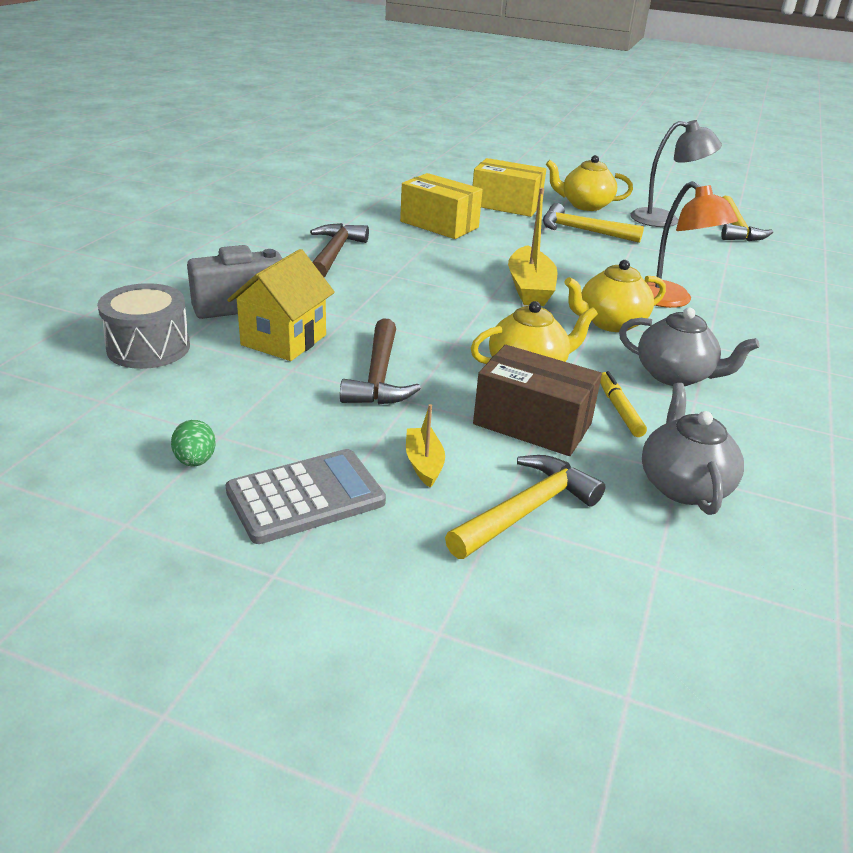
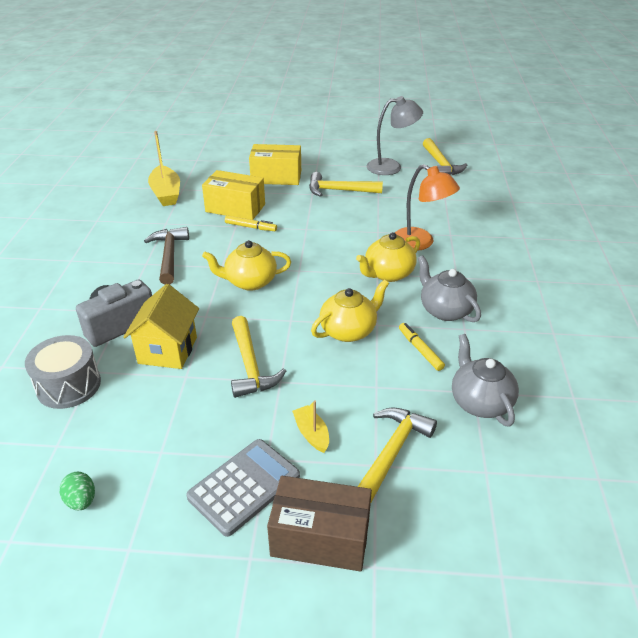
camera: 15 degrees left, 5 degrees up
(195, 461) = (153, 479): green egg -> green egg (81, 501)
(379, 376) = (250, 365): brown hammer -> yellow hammer
(449, 245) = (250, 227): none -> yellow marker
(529, 288) = (323, 255): yellow boat -> yellow boat (166, 193)
(532, 424) = (369, 378): brown box -> brown box (320, 537)
(585, 205) = (332, 165): yellow teapot -> yellow teapot (250, 282)
(675, 375) = (445, 310): grey teapot -> grey teapot turned 135 degrees counterclockwise

